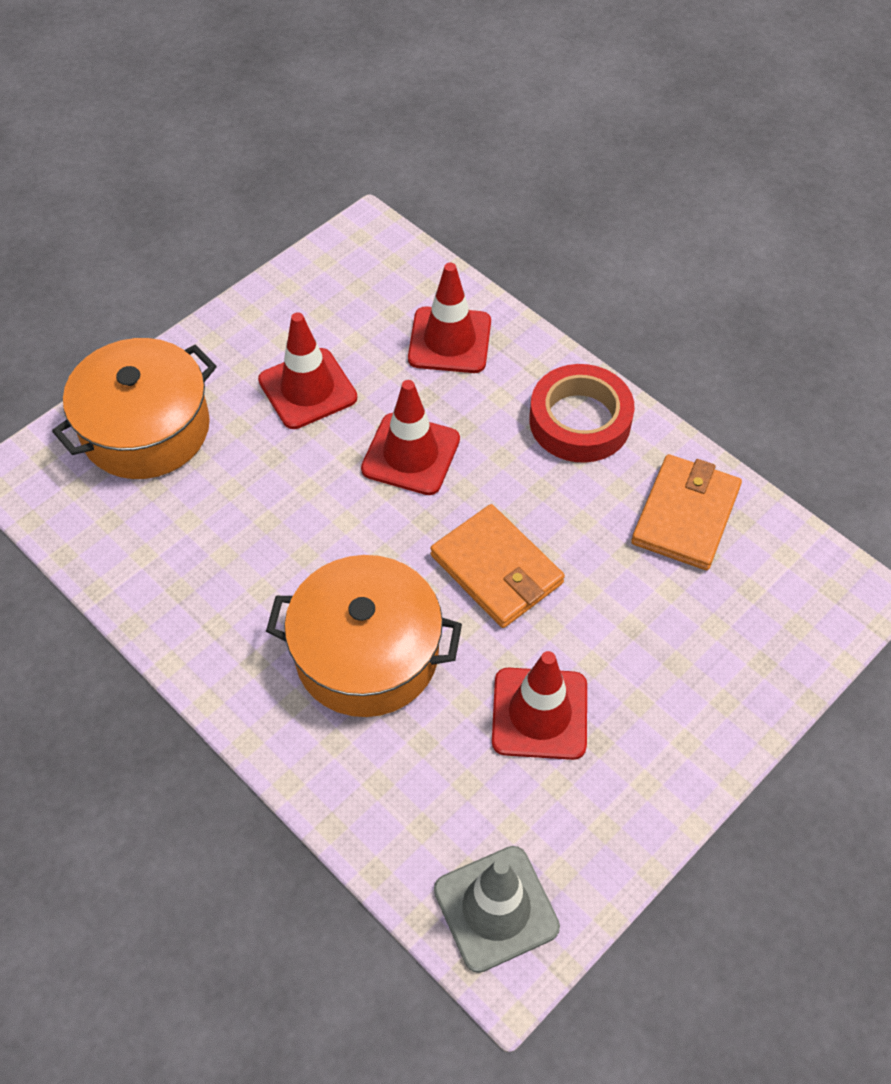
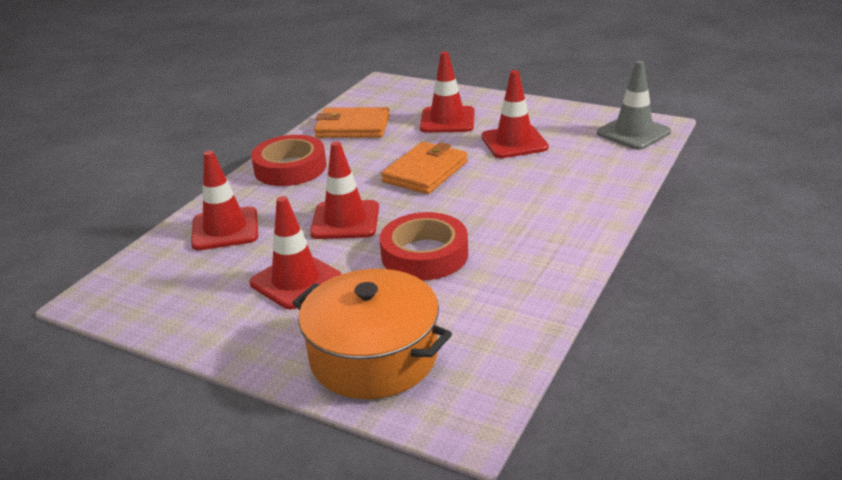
camera: 105 degrees left, 25 degrees down
(293, 514) = (424, 255): none -> red tape
(367, 654) = (518, 199): orange pot -> none
(660, 647) = (447, 120): none -> red traffic cone

